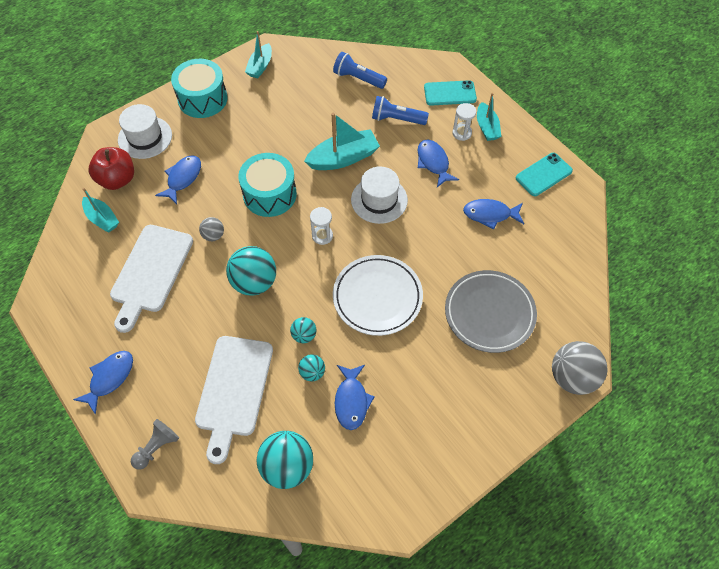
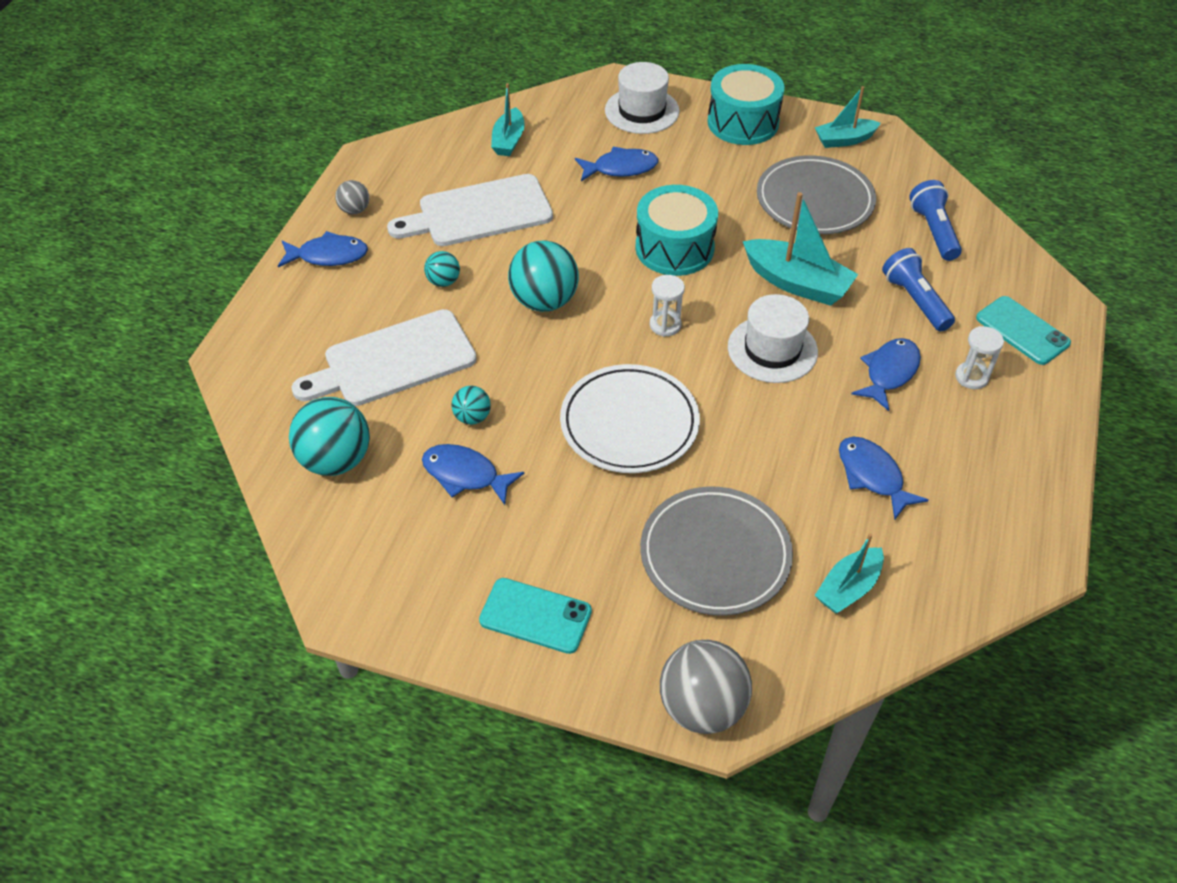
camera: 55 degrees right, 10 degrees down
(117, 179) = (567, 123): red apple -> none
(157, 447) = (278, 337): grey pawn -> none
(213, 235) = (572, 234): grey ball -> grey ball (355, 210)
(292, 110) = (814, 201): none -> grey plate
(304, 335) = (514, 383): turquoise ball -> turquoise ball (443, 281)
(351, 401) = (465, 475): blue fish -> blue fish turned 60 degrees clockwise
(486, 127) = (1013, 399): turquoise boat -> turquoise boat (848, 588)
(543, 174) = (1008, 504): turquoise phone -> turquoise phone (535, 616)

